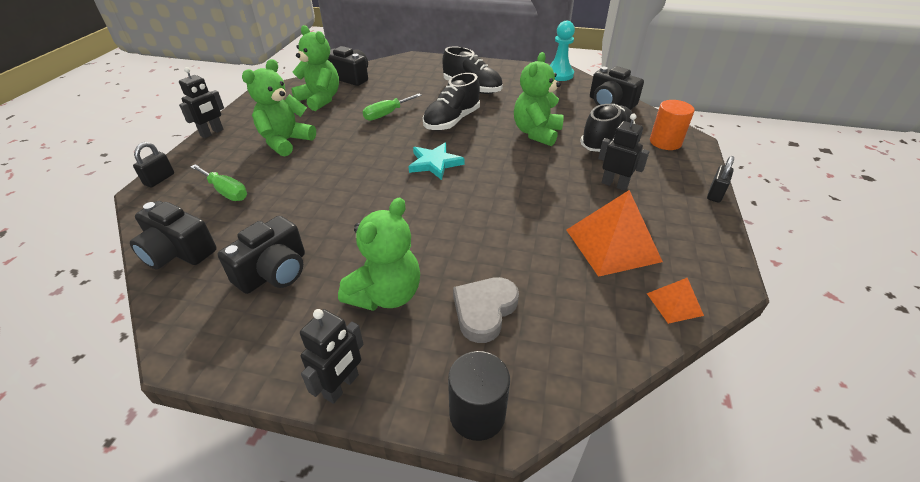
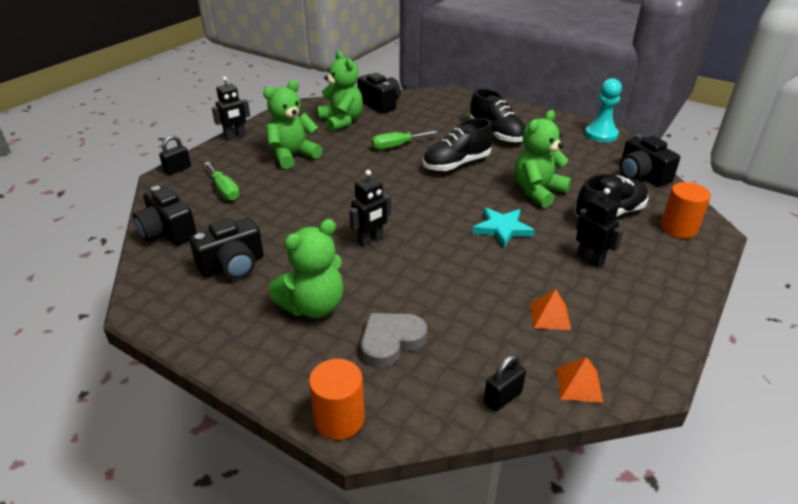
camera: 20 degrees right, 5 degrees down
(341, 386) = (243, 367): black robot -> black robot (370, 240)
(434, 163) = (417, 202): turquoise star -> turquoise star (502, 229)
(477, 414) = (339, 419): black cylinder -> orange cylinder
(612, 245) = (550, 316): orange pyramid -> orange pyramid, size x0.50
(715, 194) = (700, 293): black padlock -> black padlock (503, 397)

